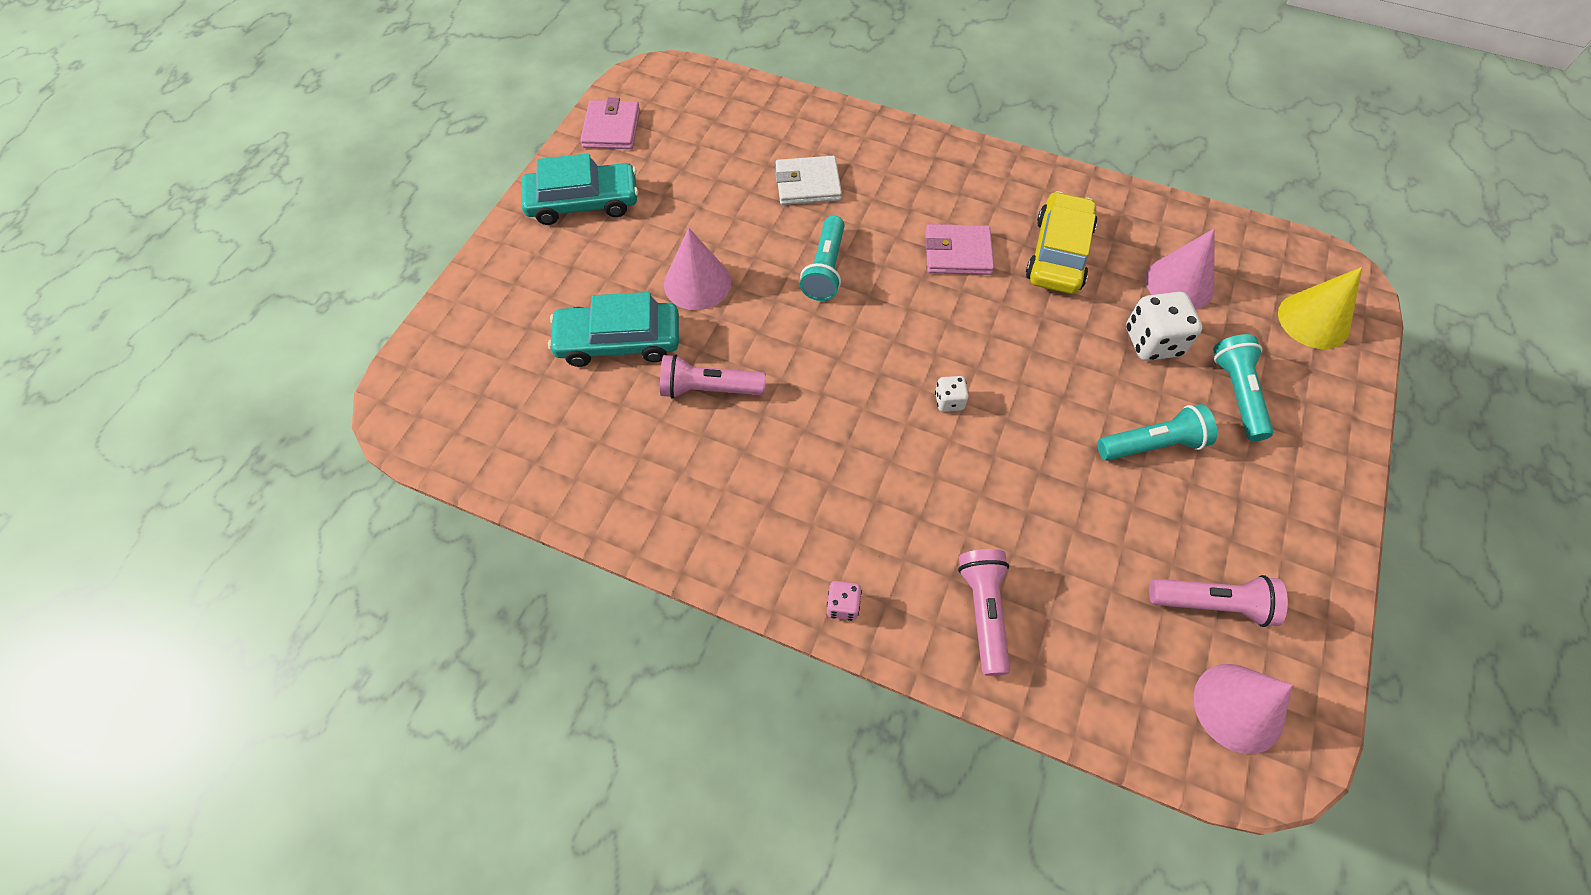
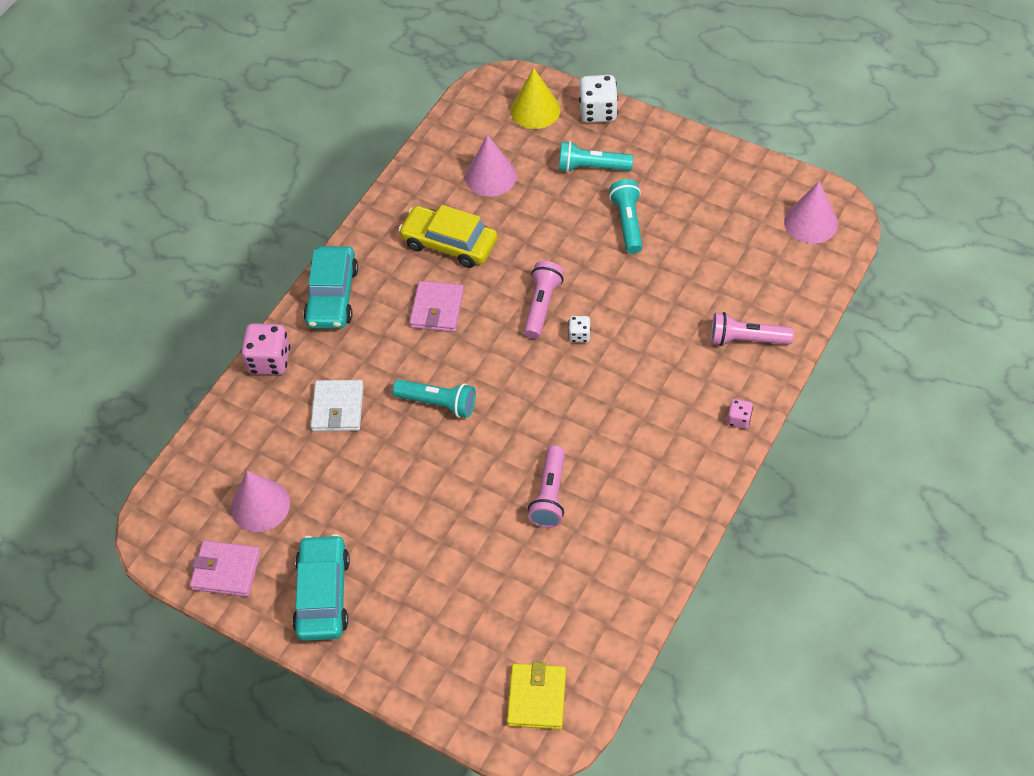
camera: 80 degrees left, 5 degrees down
(448, 399) = (537, 698): none -> yellow wallet
(618, 341) = (493, 562): turquoise car -> turquoise car (332, 296)
(697, 283) = (438, 500): pink cone -> pink cone (260, 505)
(859, 123) = (269, 361): none -> pink dice
(1152, 342) = (542, 204): white dice -> white dice (598, 112)
(1212, 603) = (745, 218): pink flashlight -> pink flashlight (541, 305)

